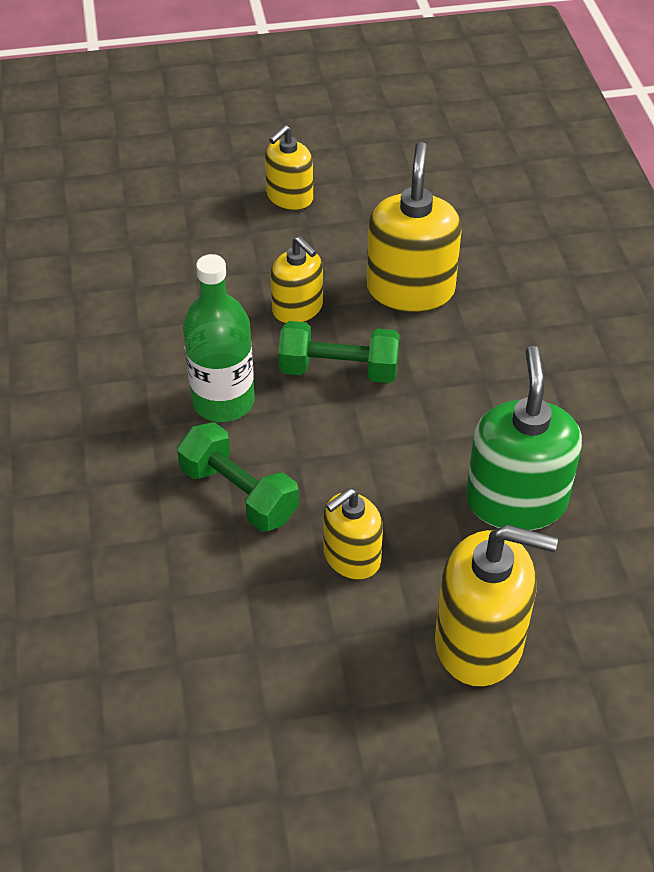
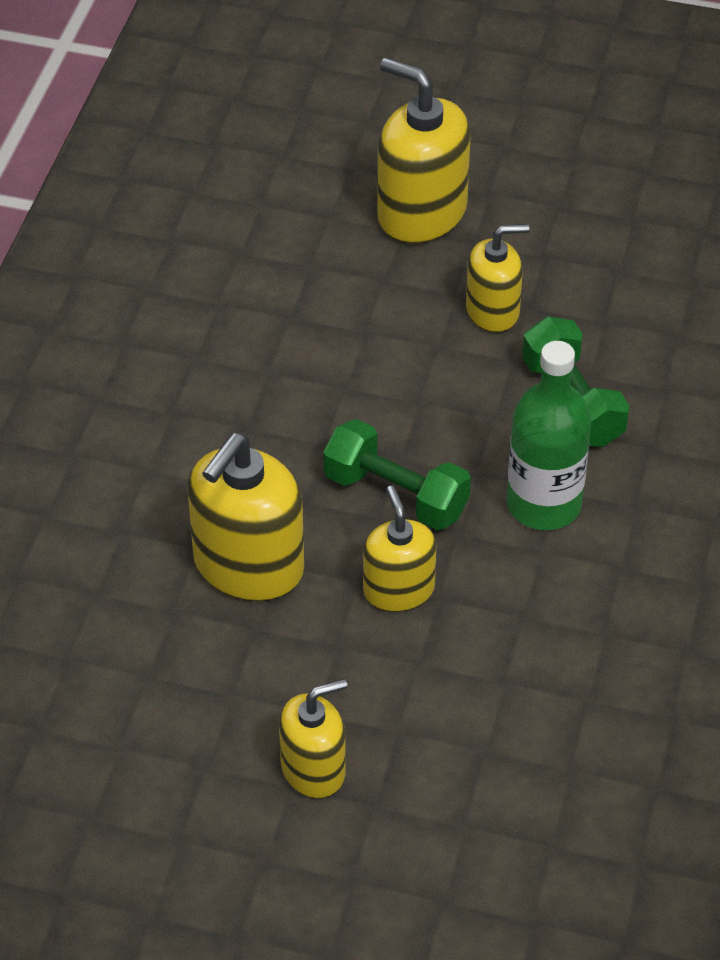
camera: 155 degrees left, 0 degrees up
(516, 501) = (305, 305): green soap dispenser -> none

